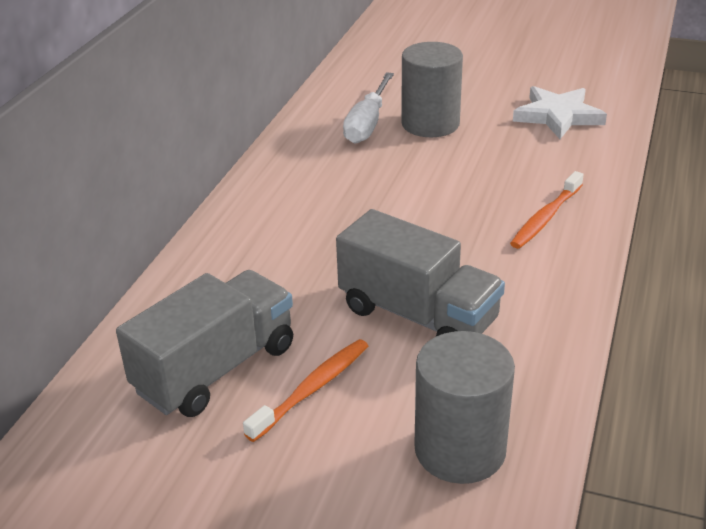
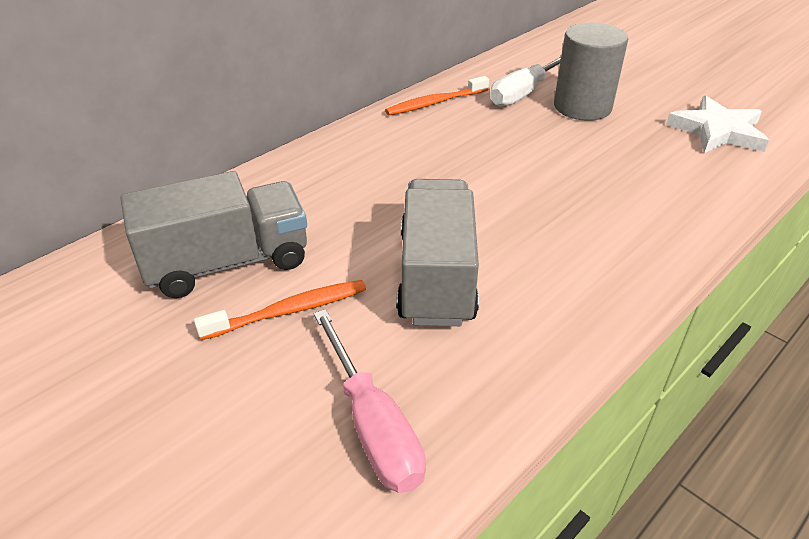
camera: 25 degrees right, 5 degrees up
(418, 315) = (436, 277): grey truck -> grey truck turned 150 degrees counterclockwise
(460, 449) = (373, 425): grey cylinder -> pink screwdriver
(546, 217) = (634, 223): orange toothbrush -> orange toothbrush (435, 103)

